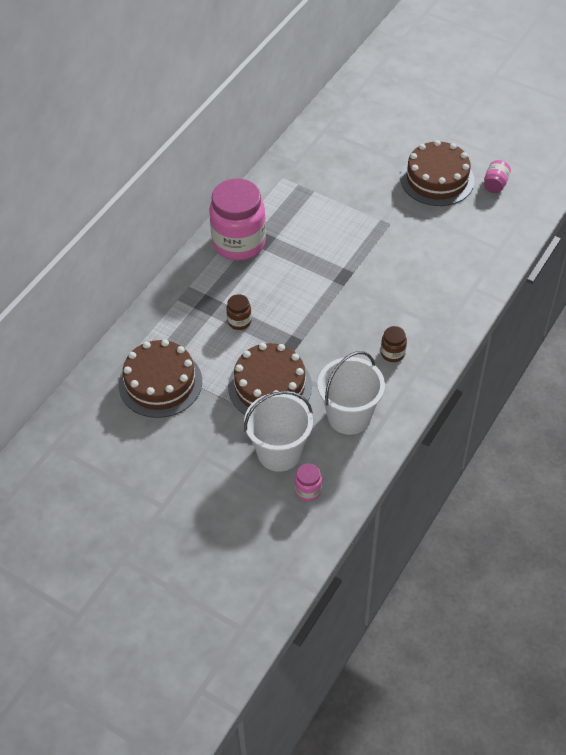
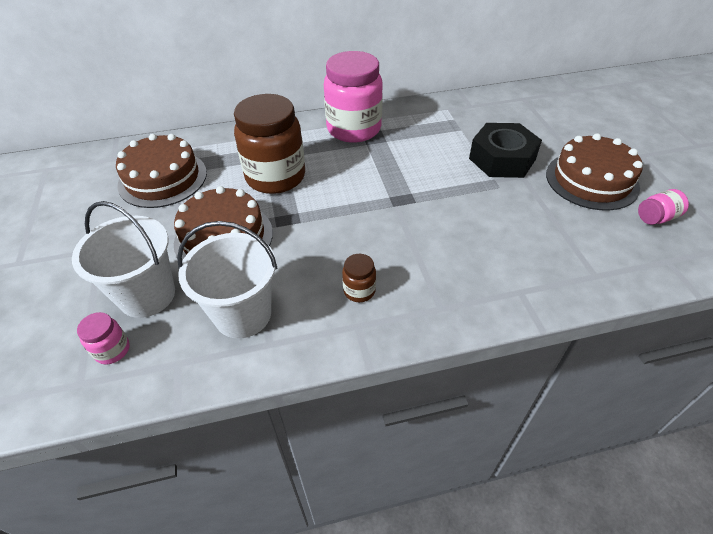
camera: 45 degrees right, 5 degrees down
(239, 321) = (275, 177): brown jar -> brown jar, size x2.34
(368, 199) = (502, 159): none -> black nut

